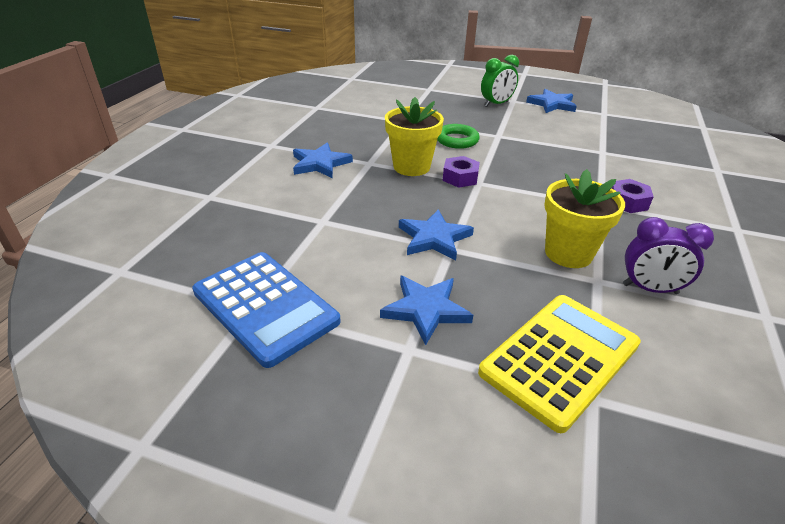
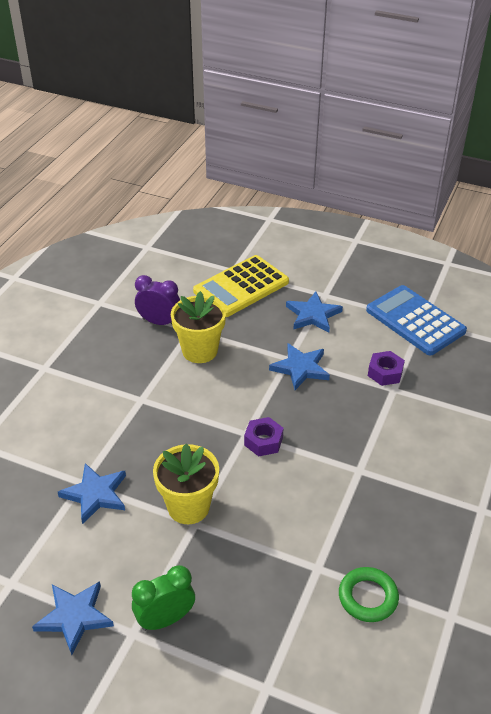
camera: 175 degrees left, 5 degrees up
(320, 163) = (413, 470): blue star -> blue star (95, 494)
(411, 167) = (313, 461): yellow flower pot -> yellow flower pot (188, 507)
(457, 140) = (252, 514): green ring -> green ring (368, 597)
(627, 202) = (114, 401): purple nut -> purple nut (385, 373)

